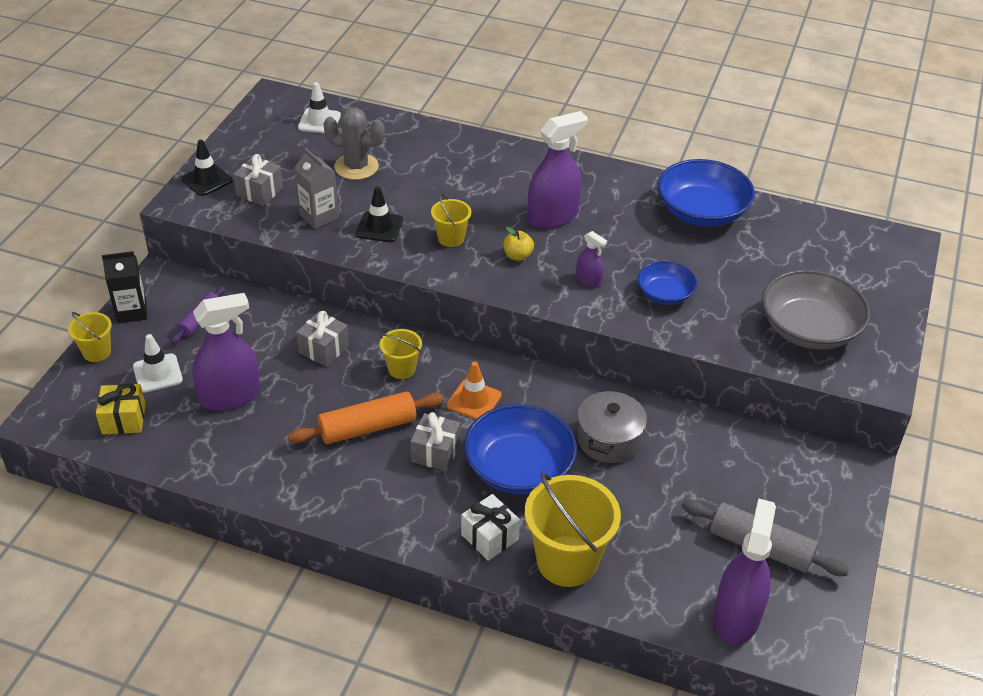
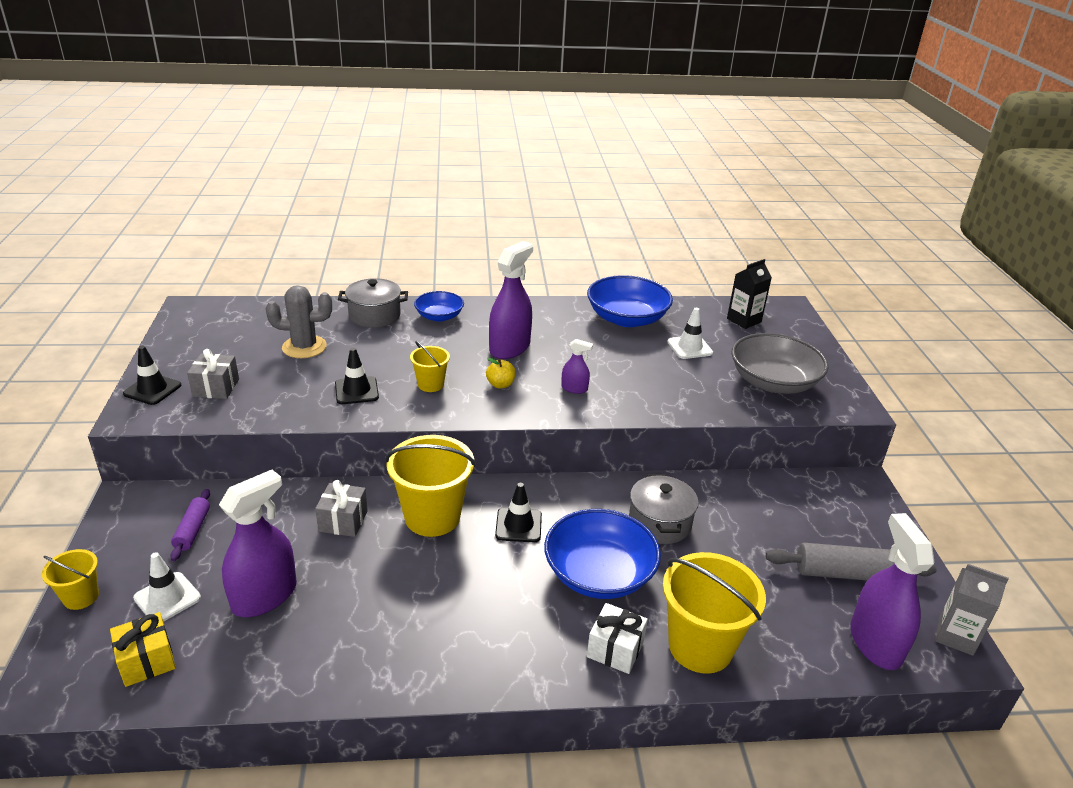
camera: 25 degrees left, 10 degrees down
(132, 311) = (107, 543): black carton -> black carton (744, 320)
(319, 121) = (246, 319): white traffic cone -> white traffic cone (689, 347)
(319, 216) = (290, 395): grey carton -> grey carton (955, 636)
(368, 428) = (431, 582): orange rolling pin -> none
(401, 369) = (432, 517): yellow bucket -> yellow bucket, size x1.93
(435, 452) = (512, 584): grey gift -> none
(441, 146) = (374, 315): none -> grey pot
(474, 400) = (518, 525): orange traffic cone -> black traffic cone
(665, 294) = (644, 384): blue bowl -> blue bowl (439, 316)

